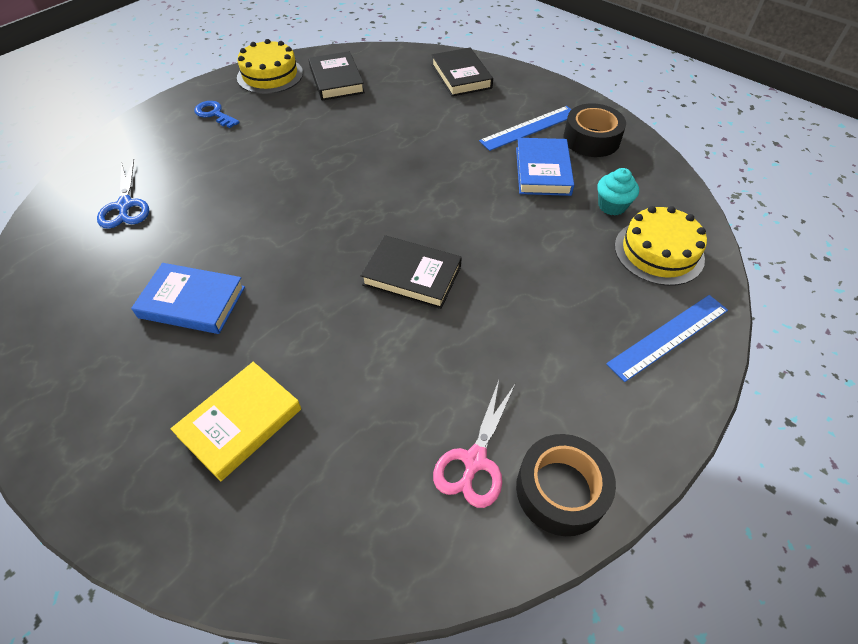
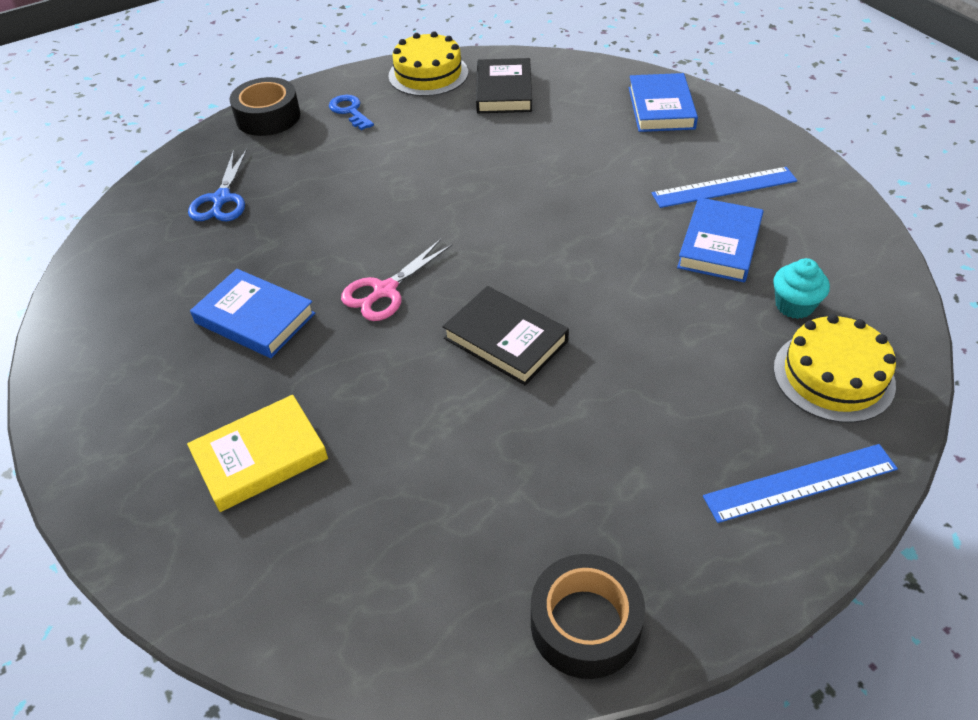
camera: 20 degrees right, 5 degrees down
(461, 76) = (661, 108): black book -> blue book
(474, 461) = (497, 564): pink scissors -> pink scissors (385, 291)
(591, 139) = (802, 215): black tape -> black tape (268, 117)

